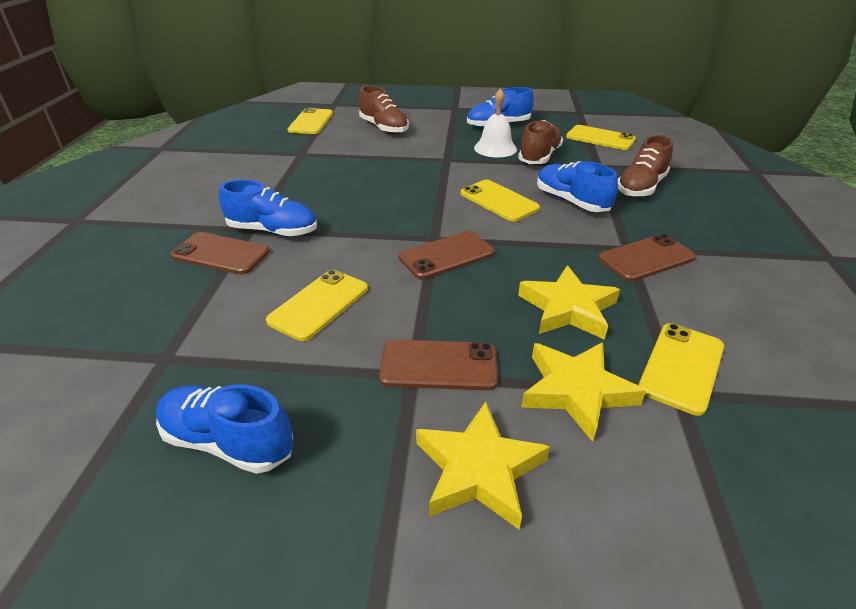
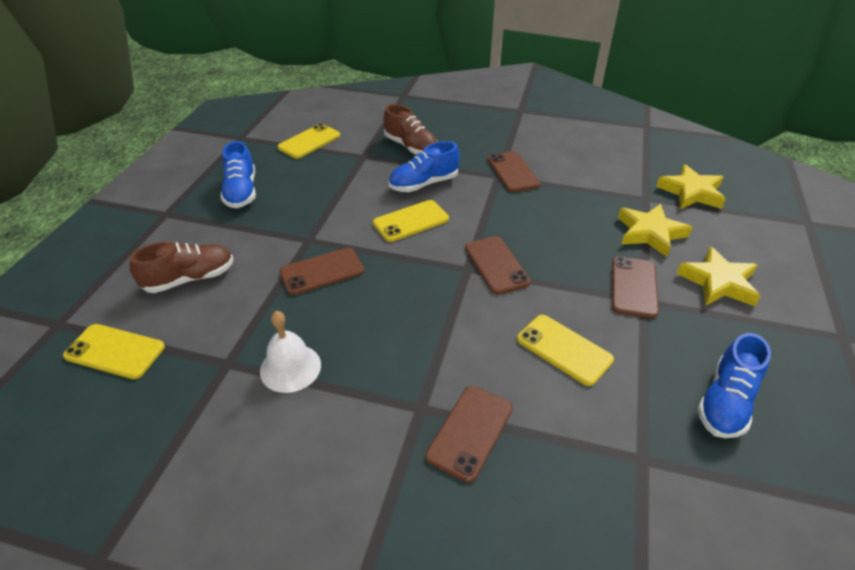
camera: 80 degrees left, 5 degrees up
(273, 231) = (429, 387): blue shoe -> none
(406, 170) = (322, 271): none -> brown phone
(495, 148) = (298, 204): white bell -> white bell (290, 367)
(539, 157) = (331, 182): brown shoe -> none
(567, 308) = (570, 218): yellow star -> yellow star (691, 192)
(682, 367) = (625, 191): yellow phone -> none

